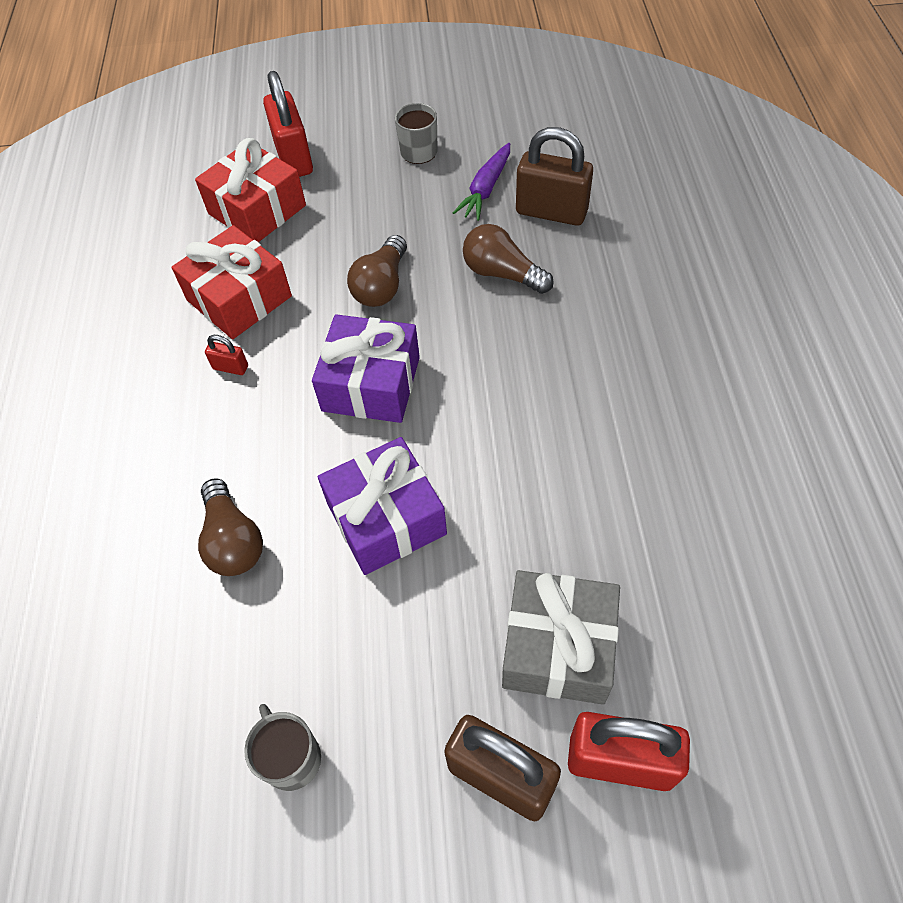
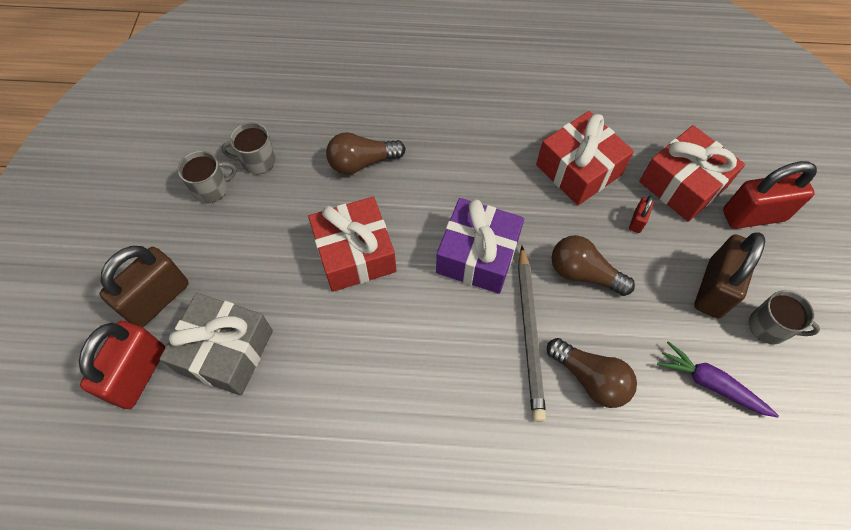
camera: 95 degrees right, 5 degrees up
(230, 367) = (508, 163): red padlock -> red padlock (637, 221)
(233, 697) = (257, 161): none -> grey mug
(386, 518) = (355, 254): purple gift -> red gift
(463, 325) = (530, 333): none -> grey pencil
(502, 273) = (590, 378): brown light bulb -> brown light bulb turned 90 degrees clockwise
(551, 212) = (675, 445): brown padlock -> brown padlock (714, 288)

